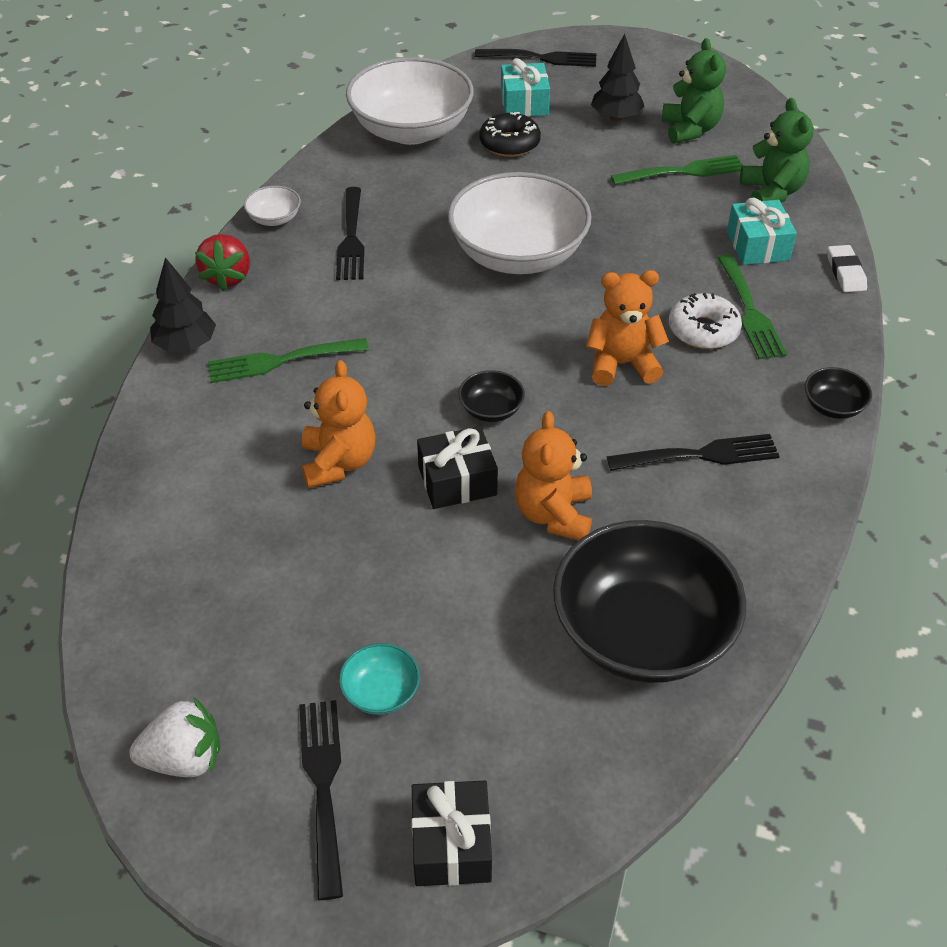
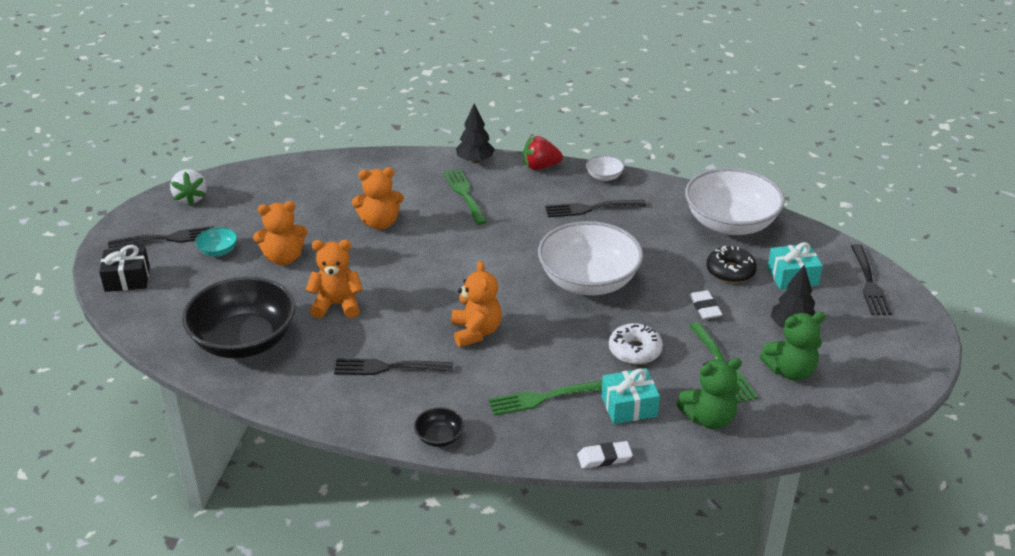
camera: 85 degrees right, 10 degrees down
(418, 590) = (283, 258): none -> orange teddy bear
(457, 481) = (365, 266): black gift -> none
(491, 410) = (427, 276): black bowl -> none
(578, 170) = (705, 307): none -> white eraser
(700, 455) = (388, 367): black fork -> black fork turned 105 degrees clockwise
(703, 330) = (517, 372): white donut -> white donut (635, 350)

